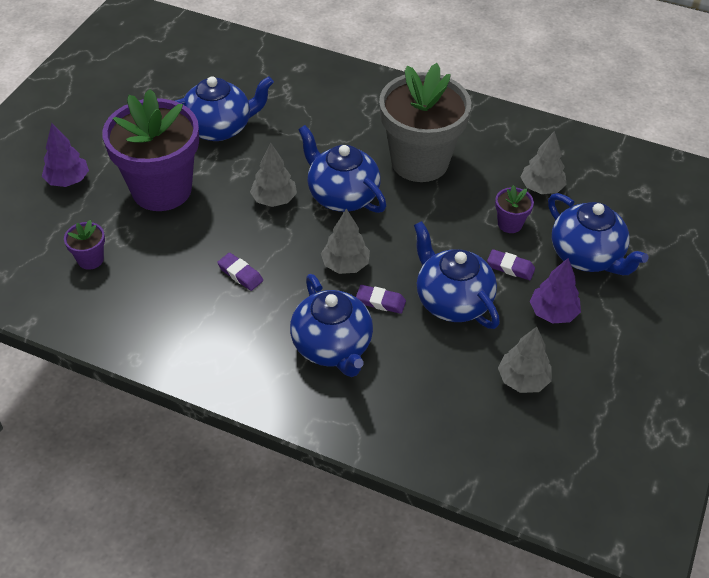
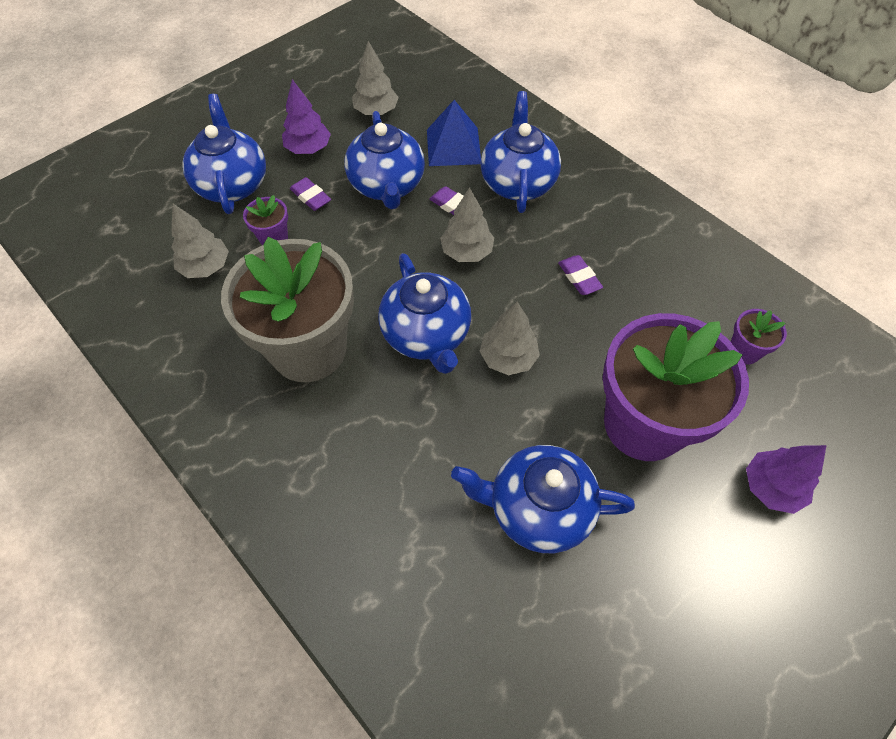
camera: 155 degrees left, 10 degrees up
(417, 365) = (453, 146): none -> blue pyramid

